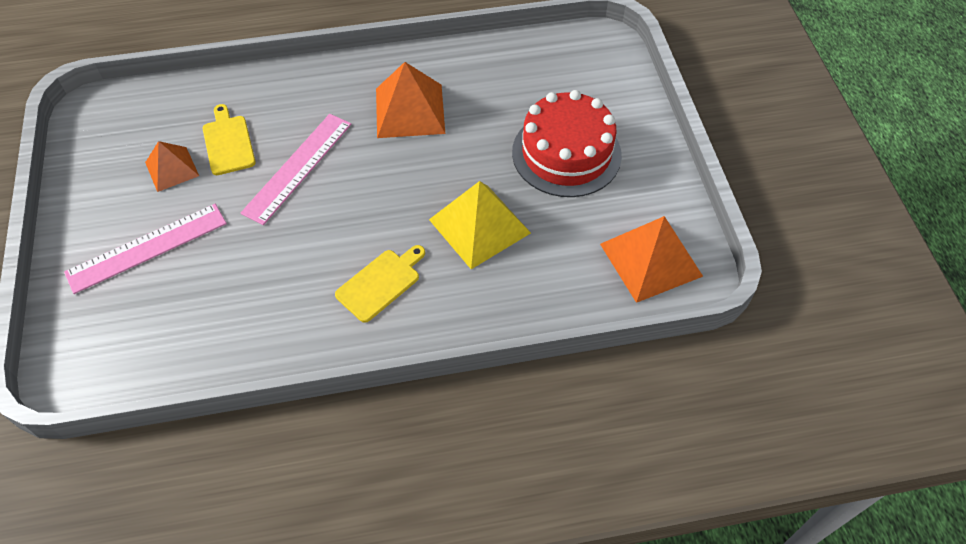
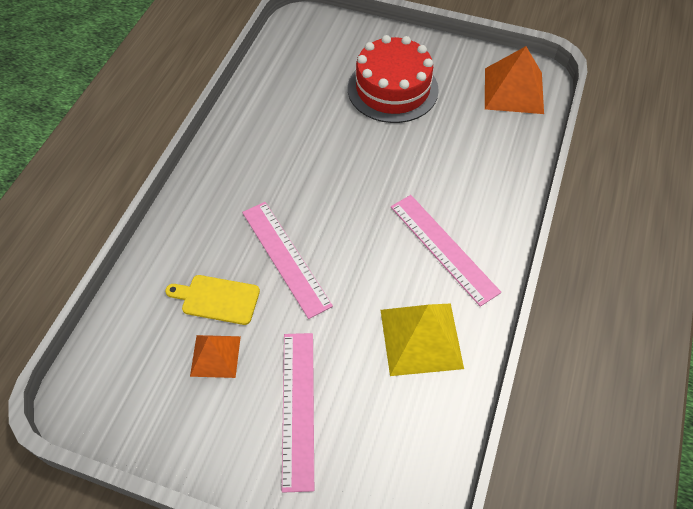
camera: 60 degrees left, 0 degrees up
(381, 283) = (443, 248): yellow cutting board -> pink ruler
(409, 110) = (280, 159): orange pyramid -> none
(479, 226) = (427, 166): yellow pyramid -> yellow pyramid (421, 338)

